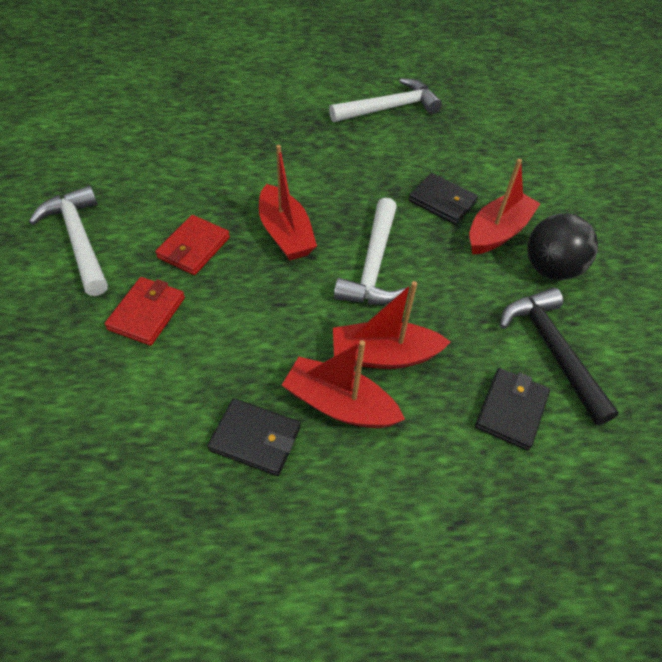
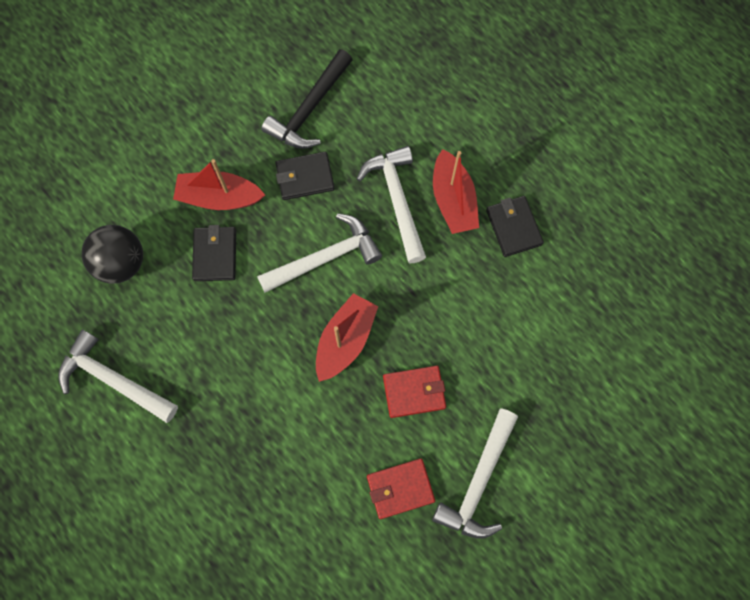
camera: 125 degrees left, 20 degrees up
(147, 313) = (492, 367): red wallet -> red wallet (400, 488)
(384, 355) = (397, 200): red boat -> white hammer
(511, 410) = (376, 109): black wallet -> black wallet (305, 177)
(550, 269) = (231, 144): black ball -> black ball (121, 263)

